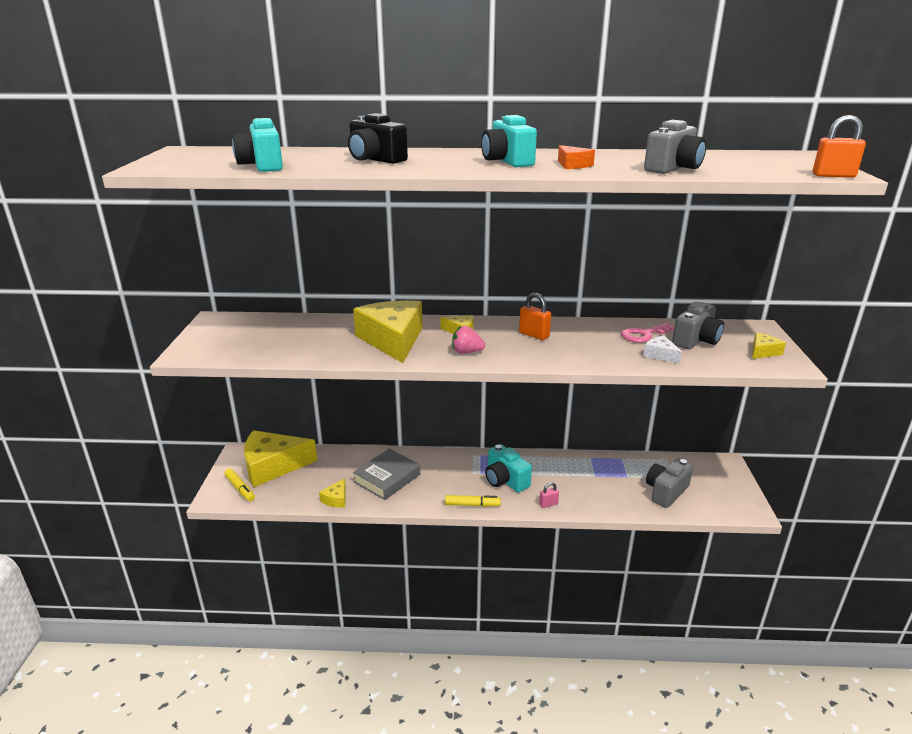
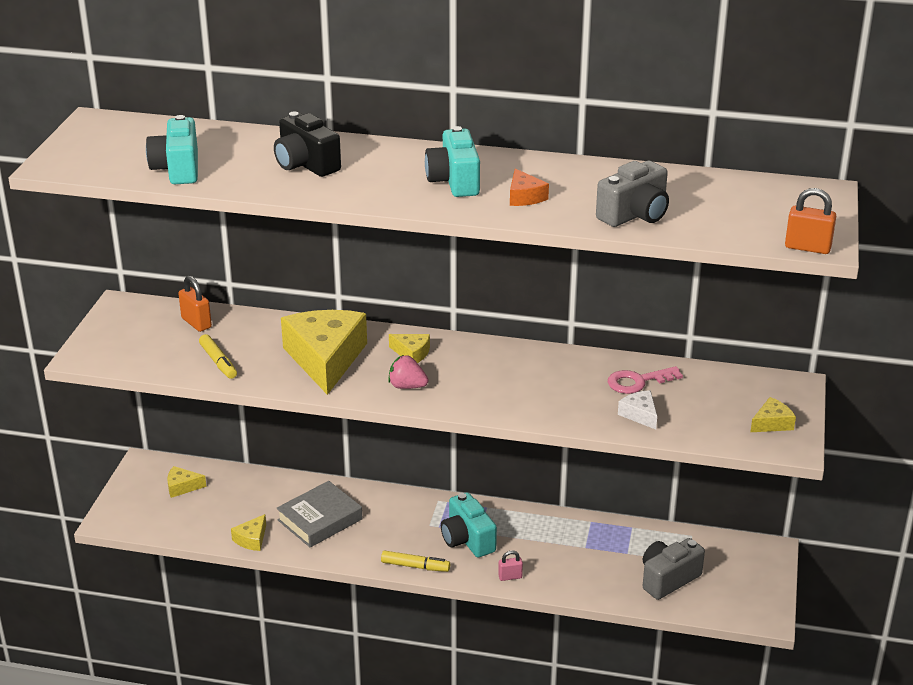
camera: 10 degrees right, 5 degrees up
(240, 489) = (139, 512): yellow marker -> yellow marker (218, 362)
(272, 466) = (182, 487): yellow cheese -> yellow cheese, size x0.43
(534, 335) = (500, 368): orange padlock -> orange padlock (196, 323)
(696, 340) = (698, 397): grey camera -> none

